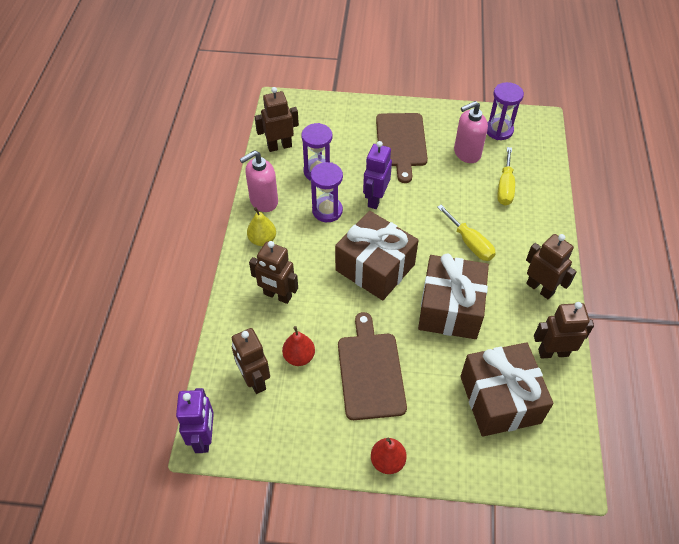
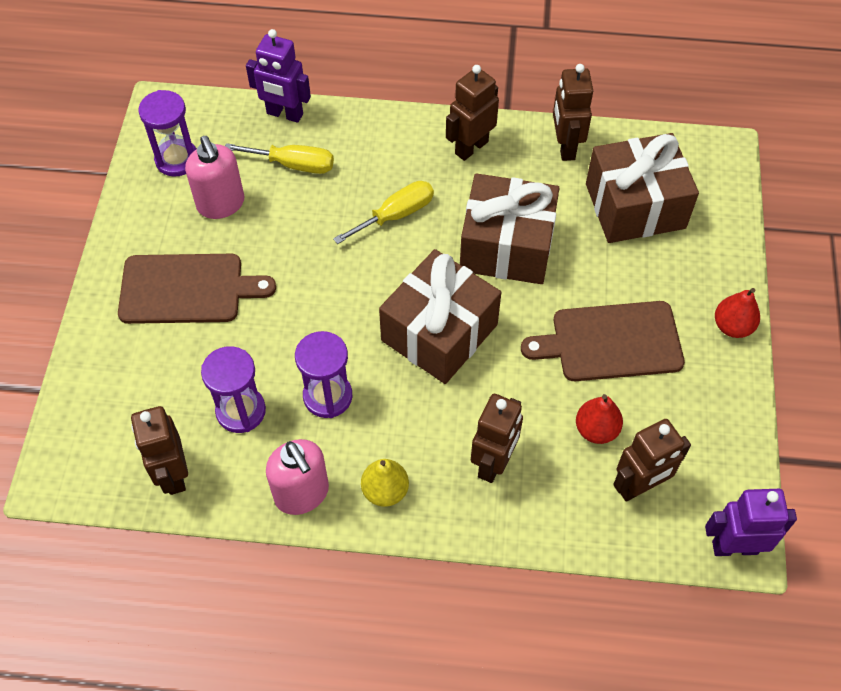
camera: 90 degrees left, 5 degrees up
(375, 199) = (307, 329): purple robot -> purple robot (284, 114)

